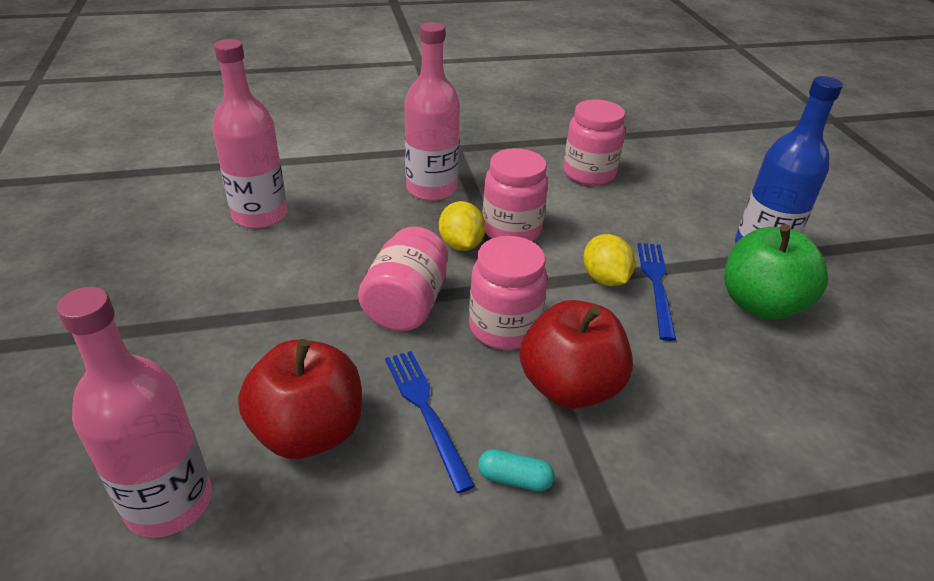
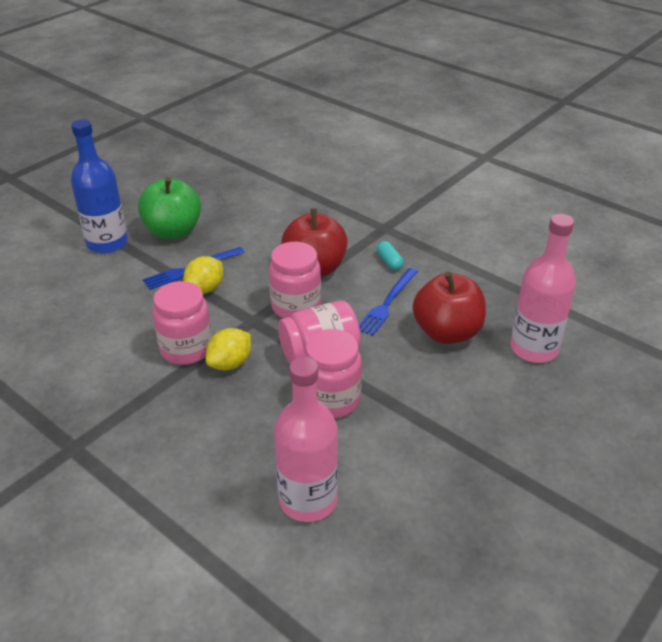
camera: 125 degrees left, 0 degrees up
(431, 189) = (165, 421): pink bottle -> none
(589, 174) = (58, 346): pink jar -> pink jar (332, 400)

